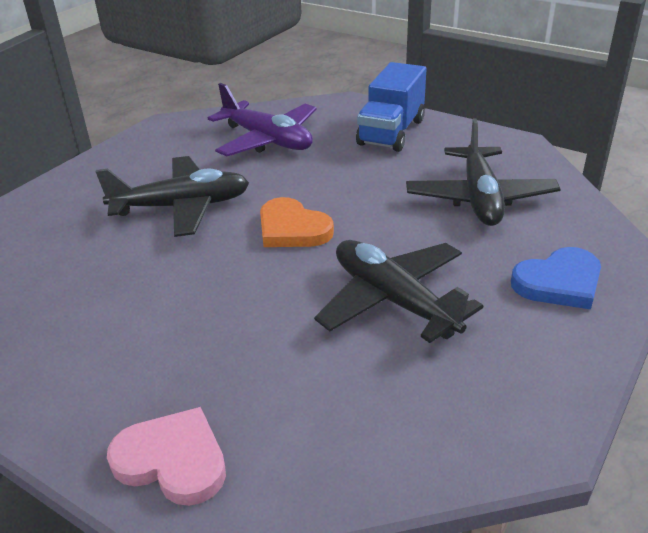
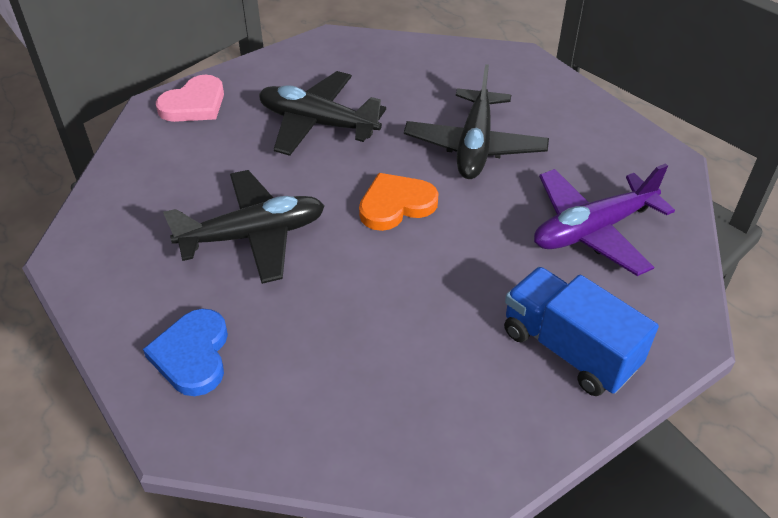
camera: 110 degrees right, 10 degrees up
(479, 198) = (366, 365): black plane -> black plane (317, 123)

